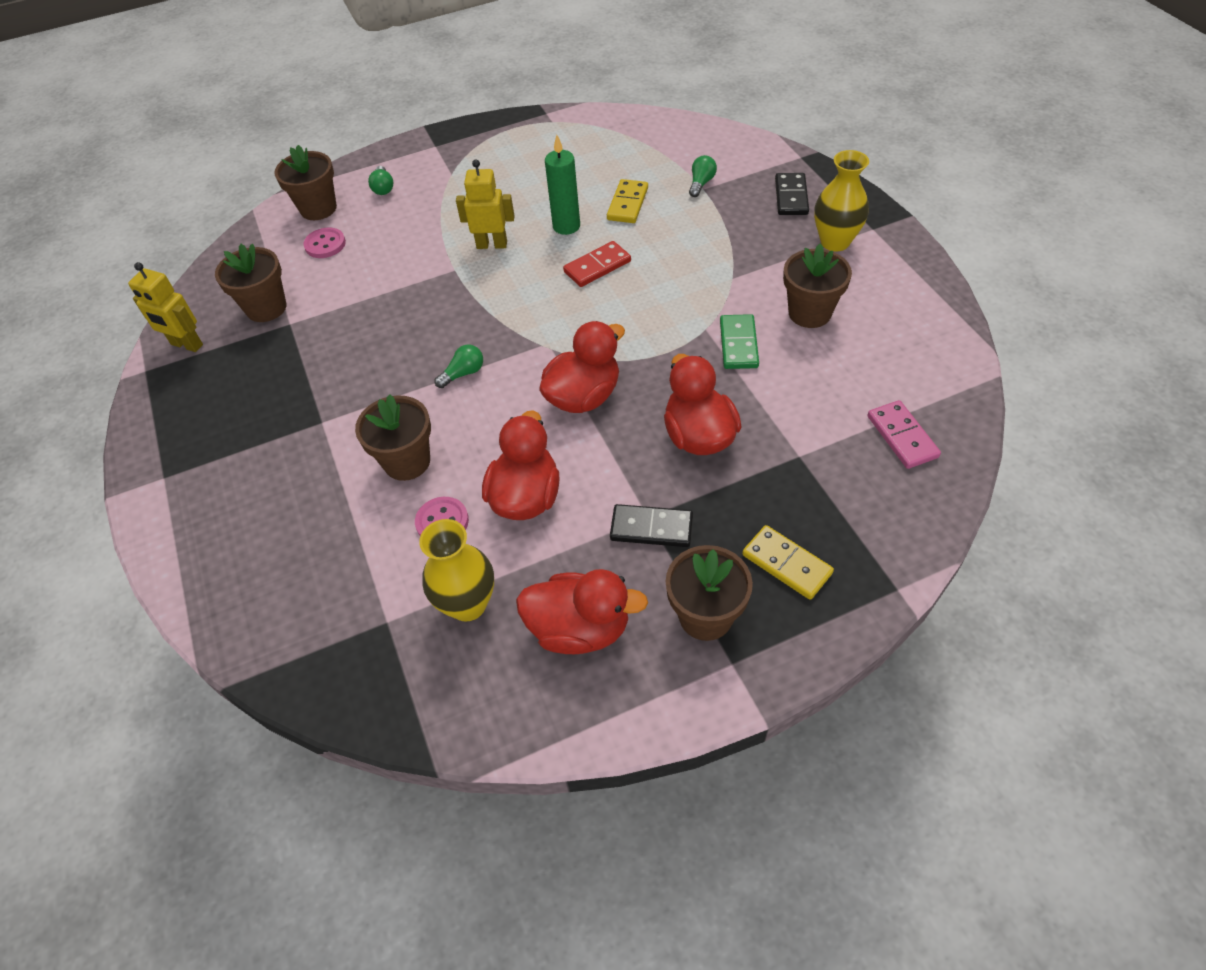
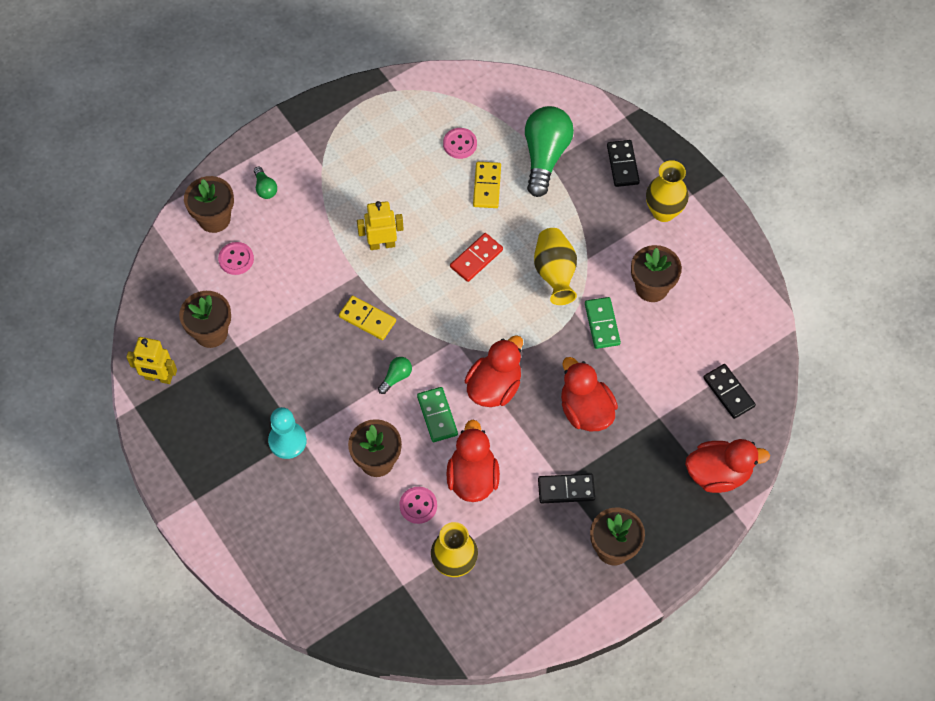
camera: 15 degrees left, 10 degrees up
(304, 426) = (287, 441): none -> turquoise pawn
(501, 420) = (437, 415): none -> green domino
(566, 226) = (440, 217): green candle -> none
(580, 628) = (533, 569): red duck -> red duck (718, 474)
(607, 167) = (460, 144): none -> pink button
(689, 288) = (555, 273): none -> yellow vase
(701, 183) = (545, 156): green light bulb -> green light bulb, size x2.28
(786, 564) = (660, 503): yellow domino -> yellow domino (367, 319)
(902, 436) = (728, 392): pink domino -> black domino

